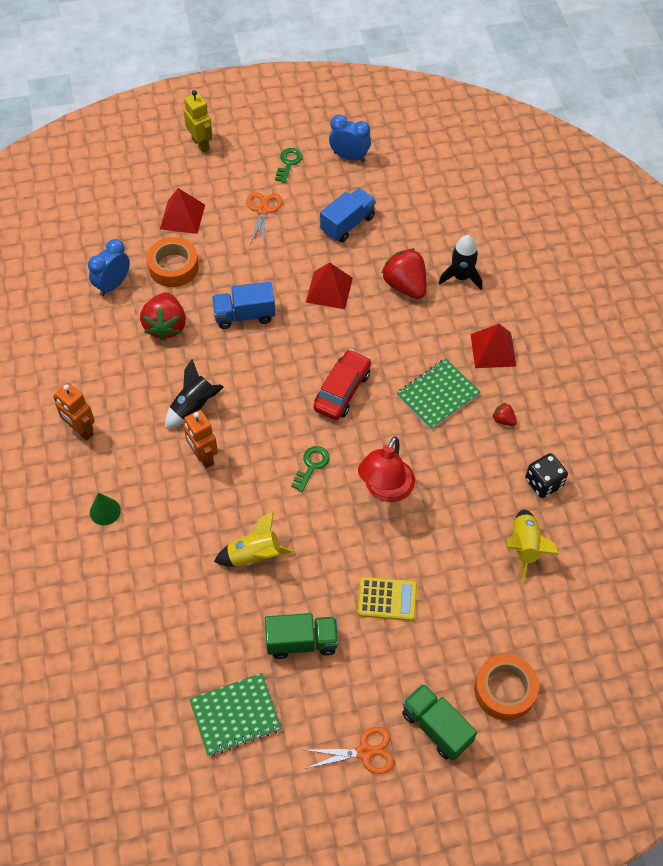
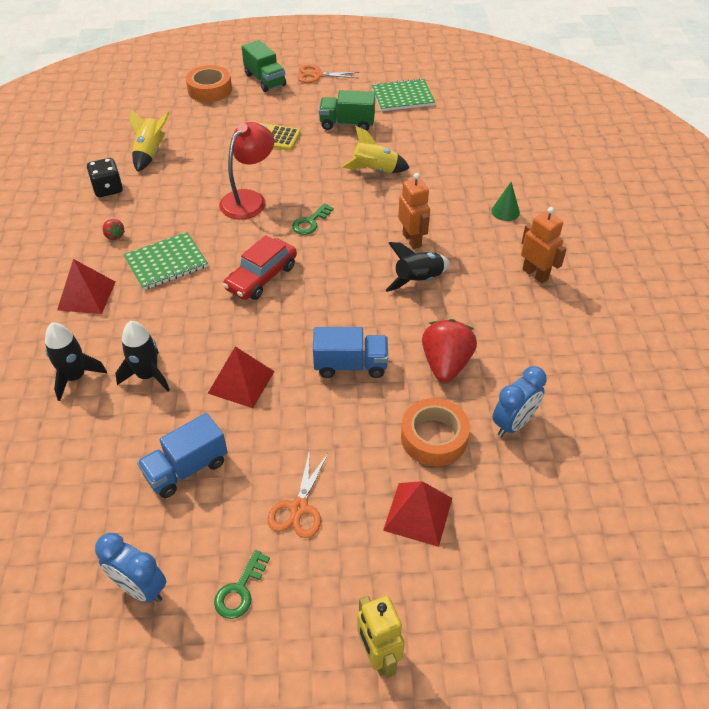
camera: 170 degrees left, 10 degrees down
(405, 285) = (147, 375): red strawberry -> black rocket

